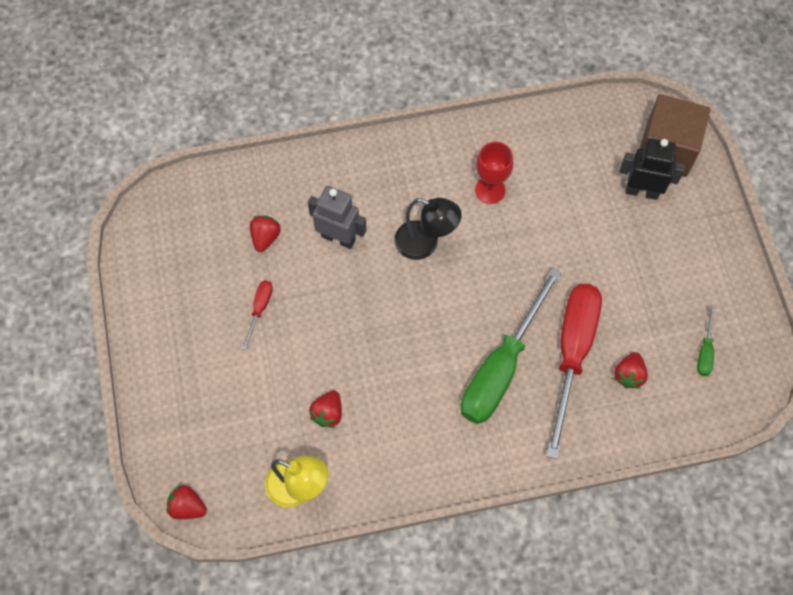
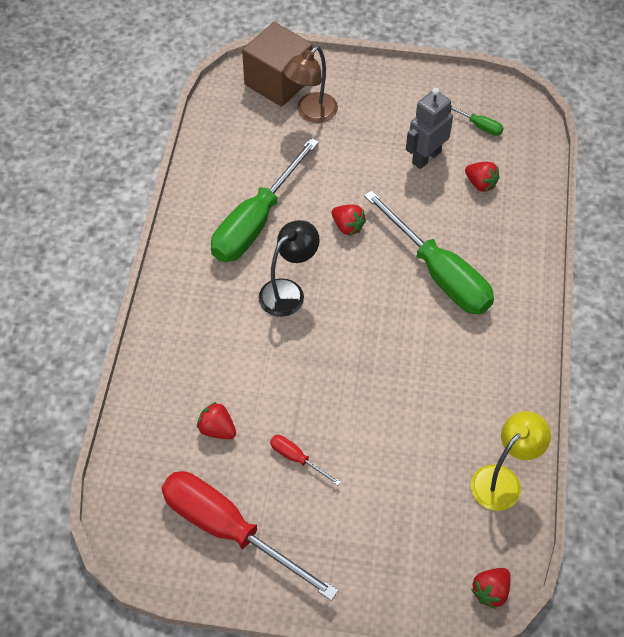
camera: 70 degrees left, 10 degrees down
(328, 413) = (433, 430): red strawberry -> red strawberry (347, 226)
(338, 238) = (248, 362): grey robot -> grey robot (426, 157)
(490, 190) = (256, 221): red goblet -> green screwdriver
(572, 353) = (445, 216): red screwdriver -> red screwdriver (228, 530)
(642, 191) = (311, 113): black robot -> brown lamp

